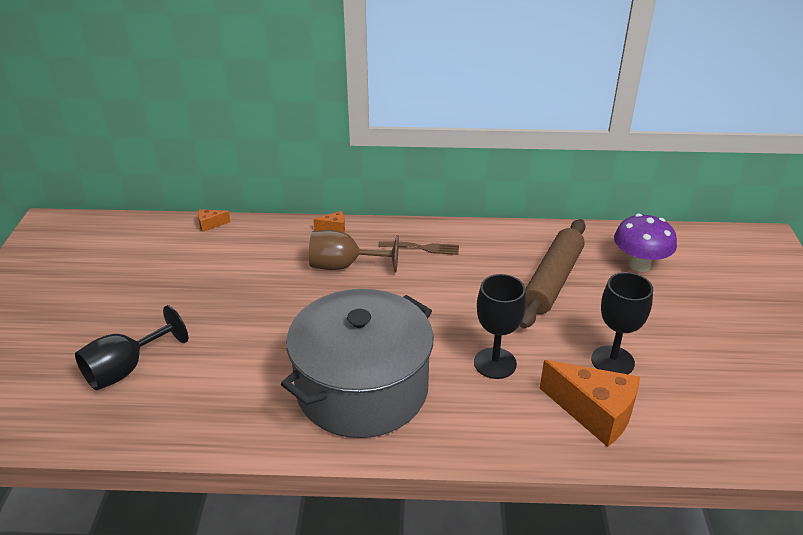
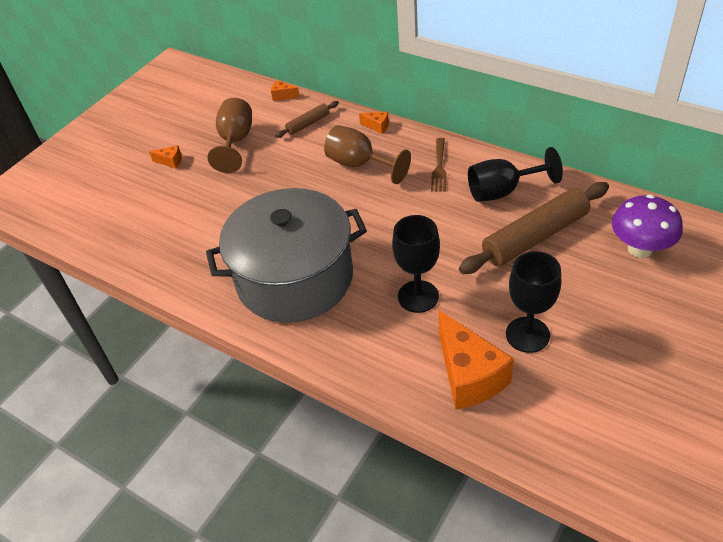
camera: 35 degrees right, 10 degrees up
(125, 320) = (170, 161): none -> orange cheese
(126, 369) = (146, 201): black goblet -> black goblet (502, 191)
(190, 280) = (236, 141): none -> brown goblet
(259, 243) = (308, 124): none -> brown rolling pin
(422, 248) = (439, 167): brown fork -> brown fork turned 60 degrees clockwise

